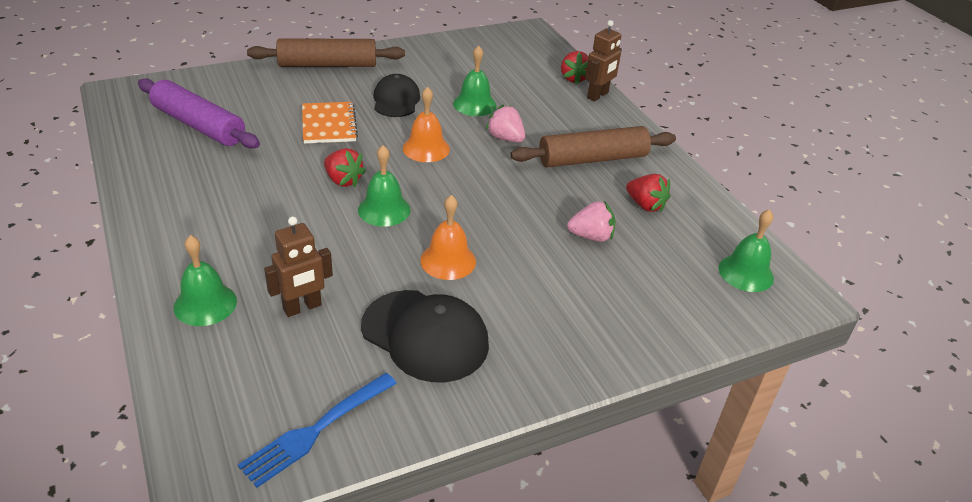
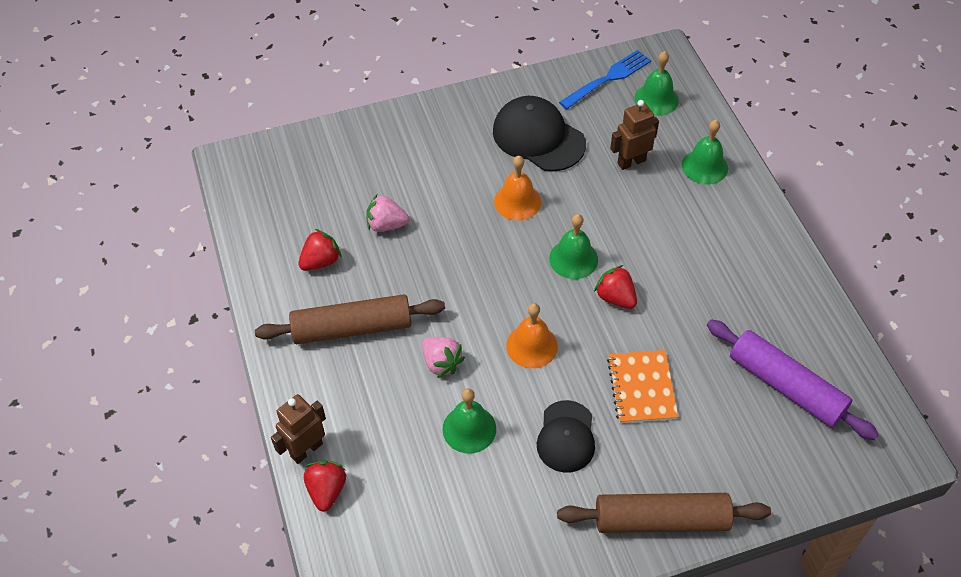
camera: 170 degrees left, 15 degrees up
(645, 205) = (321, 261): red strawberry -> red strawberry turned 90 degrees clockwise
(746, 273) = (265, 184): green bell -> green bell (656, 99)

